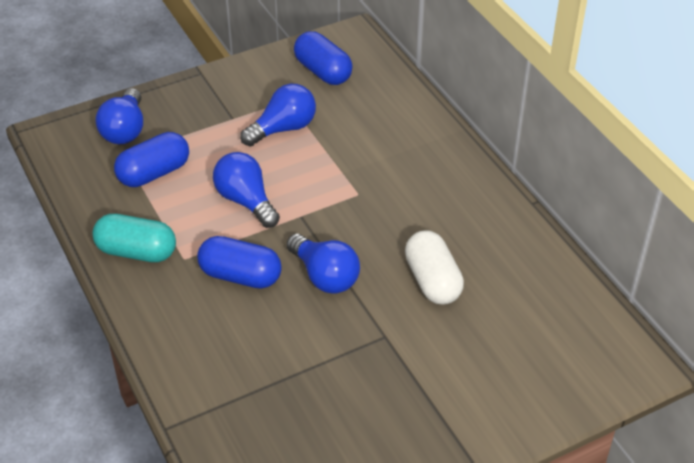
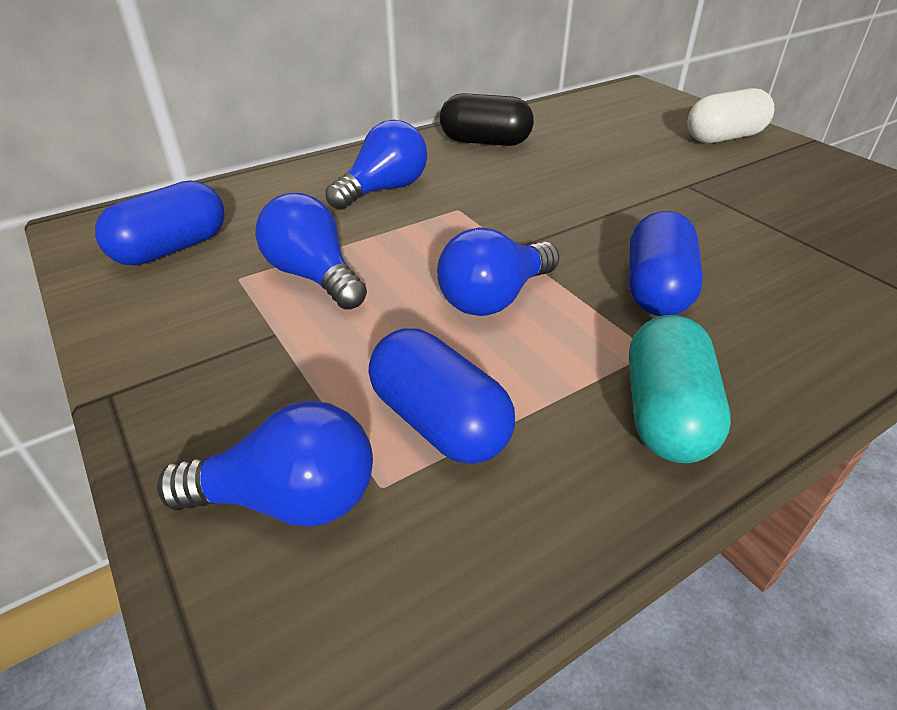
camera: 95 degrees left, 5 degrees down
(325, 276) = (619, 224): blue light bulb -> blue light bulb (384, 190)
(432, 281) = (590, 163): white capsule -> white capsule (724, 138)
(479, 219) = (485, 142): none -> black capsule

